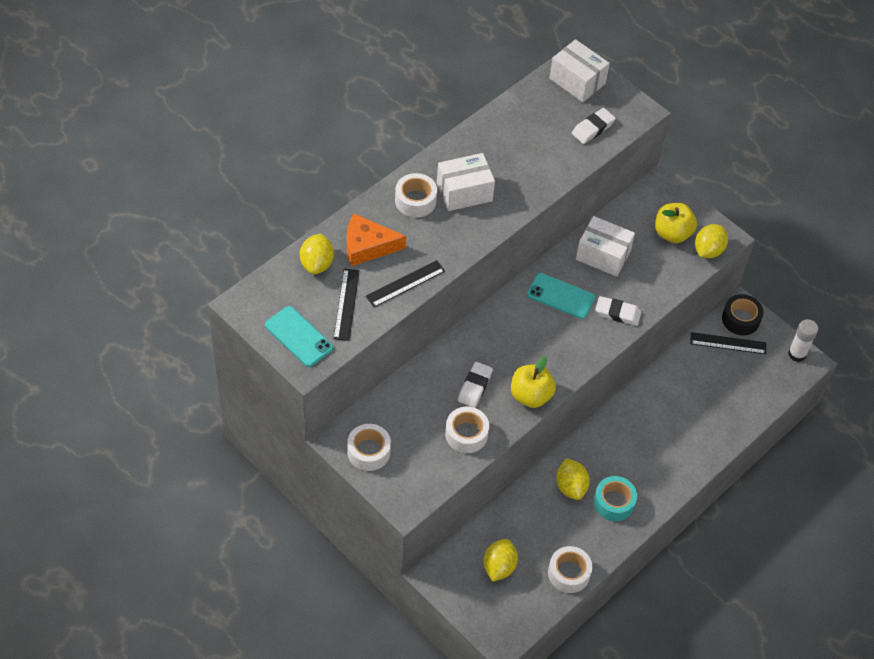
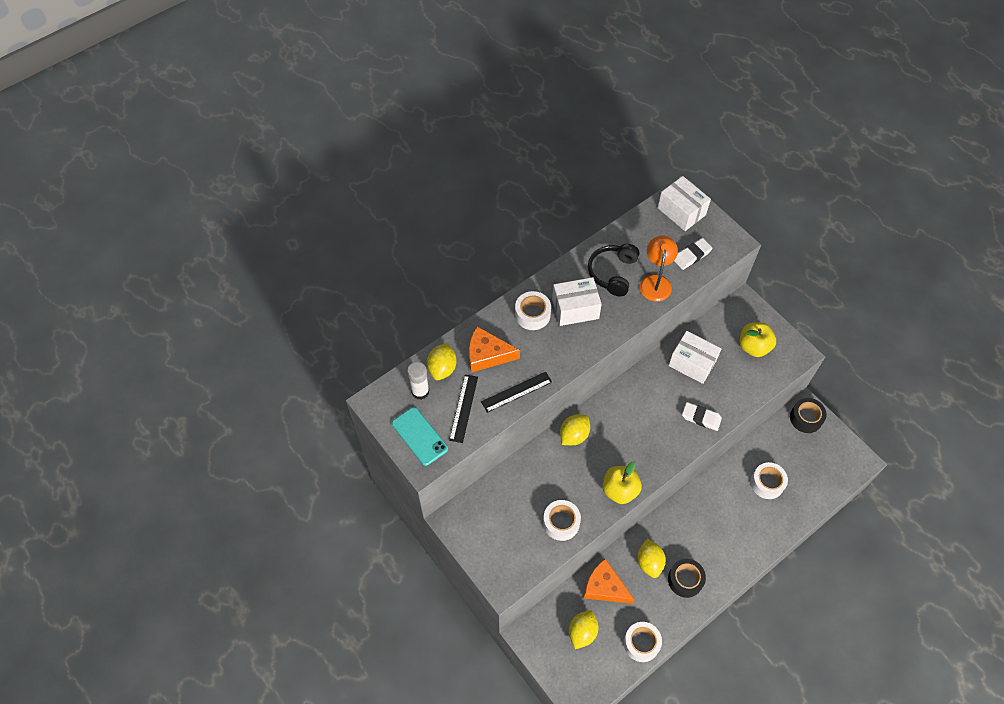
camera: 10 degrees right, 5 degrees up
(368, 451) = (476, 533): white tape -> white tape (767, 483)
(474, 386) = (572, 478): white eraser -> none
(504, 151) = (613, 273): none -> black headphones
(521, 517) = (604, 587): none -> orange cheese
(554, 158) = (655, 282): none -> orange lamp
(561, 296) = (653, 399): turquoise phone -> none
(614, 502) = (685, 580): turquoise tape -> black tape
(708, 250) = (784, 364): yellow lemon -> yellow lemon (574, 435)
(728, 343) = (793, 439): black ruler -> none
(797, 354) = (852, 453): white glue stick -> white glue stick (420, 391)

